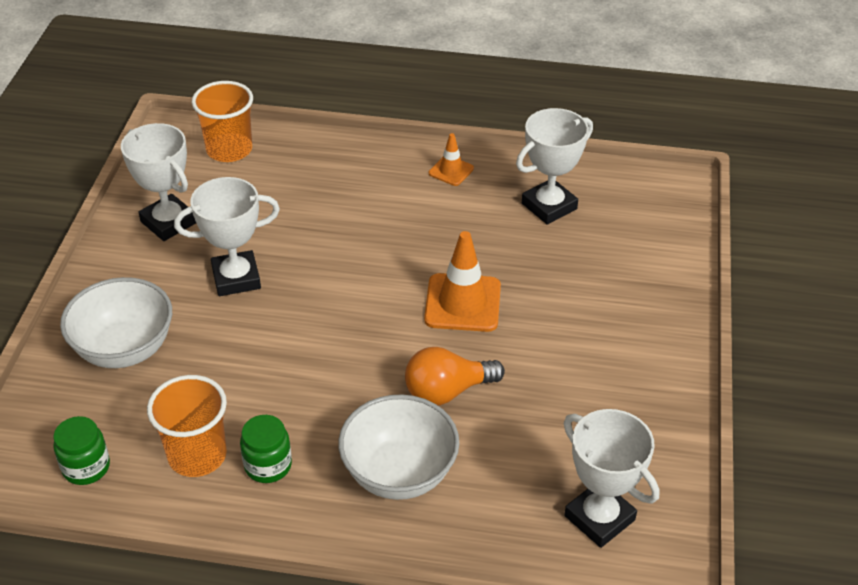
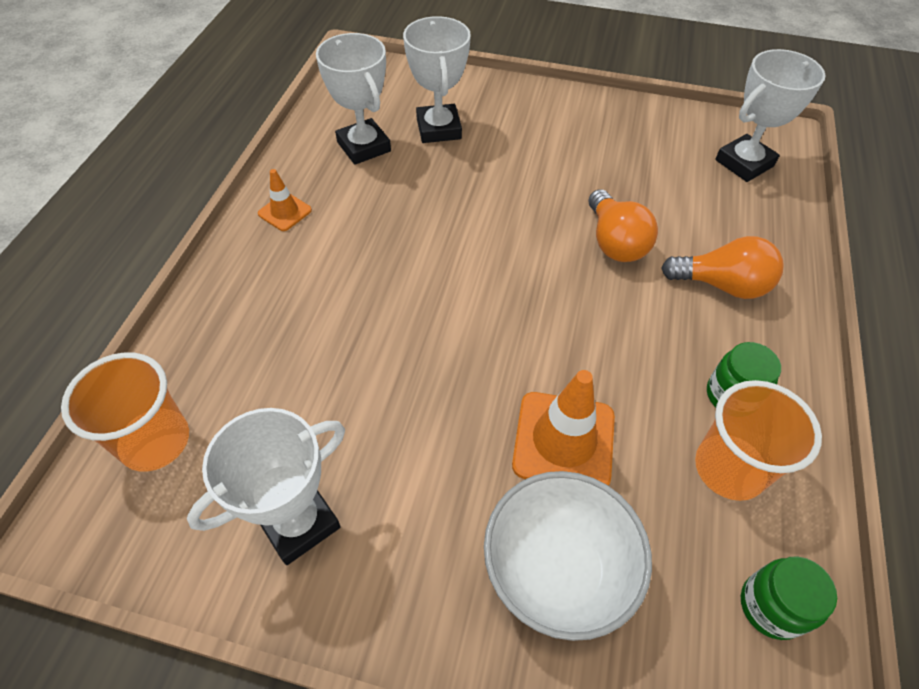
camera: 85 degrees left, 10 degrees up
(236, 278) = (432, 429): white trophy -> white trophy (439, 129)
(399, 473) = (722, 285): white bowl -> orange light bulb
(462, 303) = (495, 221): orange traffic cone -> orange traffic cone (563, 440)

